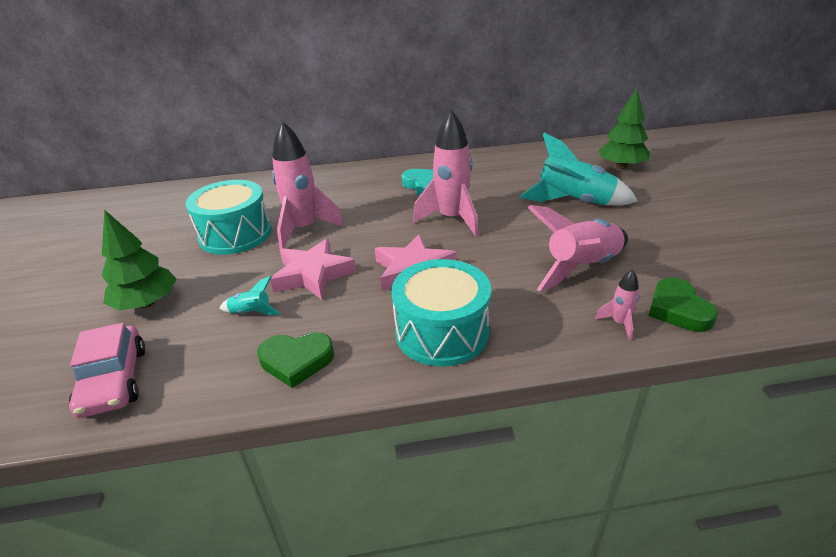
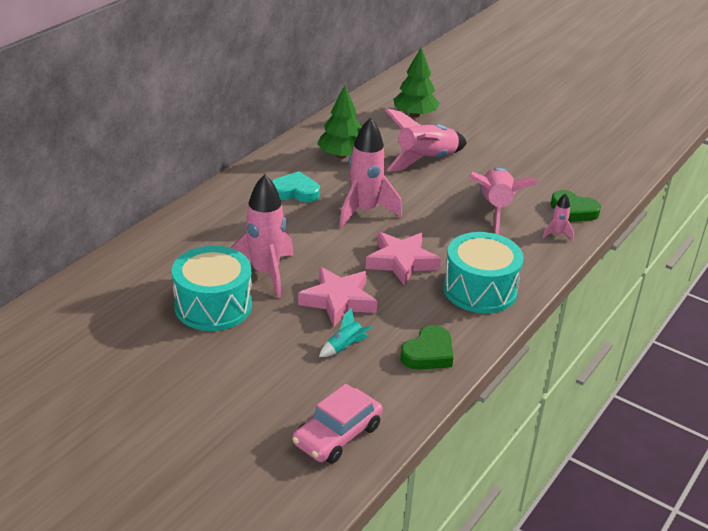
camera: 50 degrees left, 0 degrees up
(114, 381) = (337, 435): pink car -> pink car turned 105 degrees clockwise
(146, 303) = (252, 387): green tree -> green tree (341, 155)
(574, 202) = (426, 160): turquoise rocket -> pink rocket

